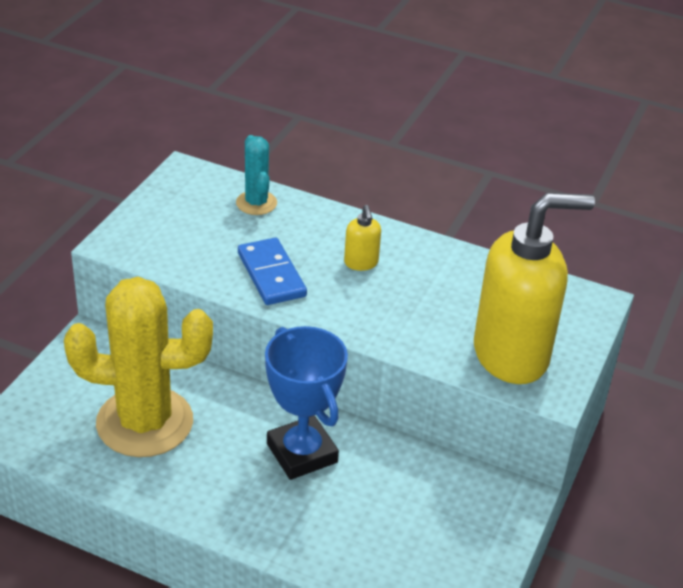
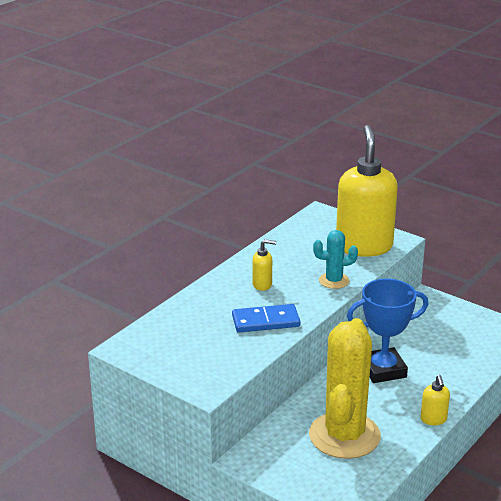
camera: 75 degrees left, 10 degrees down
(195, 514) = (433, 419): none -> yellow soap dispenser
(256, 203) = (178, 319): turquoise cactus -> turquoise cactus (334, 281)

